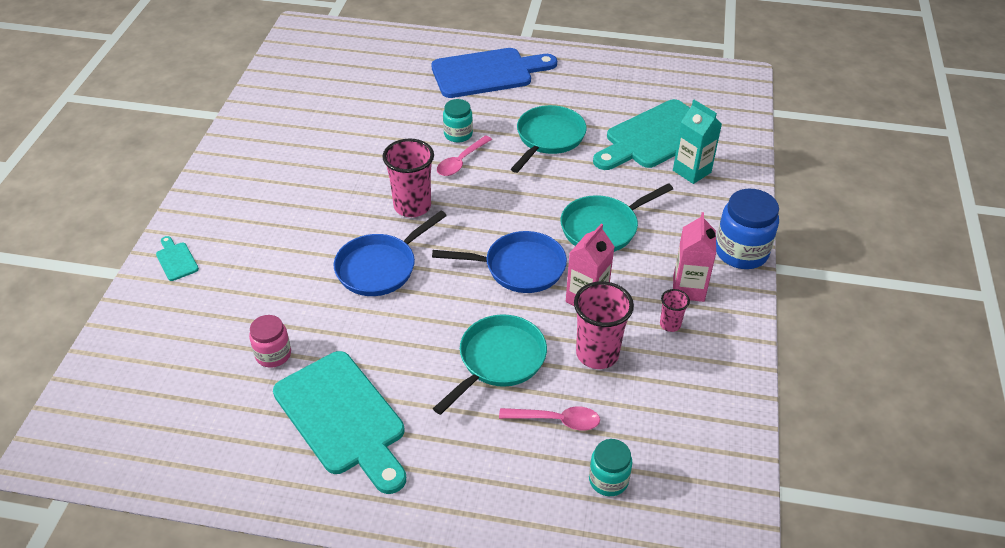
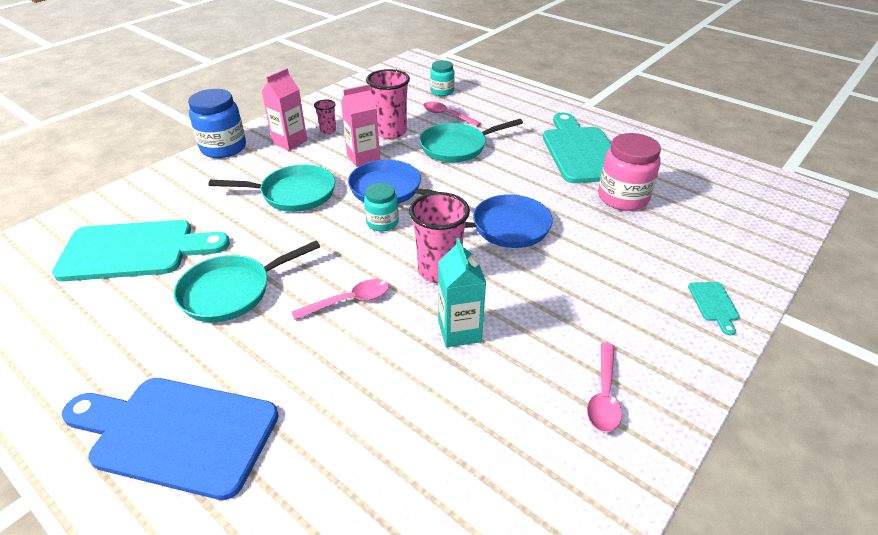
camera: 150 degrees left, 5 degrees down
(255, 168) = (604, 395): none -> pink spoon
(273, 354) = (623, 198): pink jar -> pink jar, size x1.66
(458, 134) = (319, 339): turquoise jar -> turquoise jar (382, 222)
(691, 171) = (160, 208): turquoise carton -> turquoise carton (459, 331)

